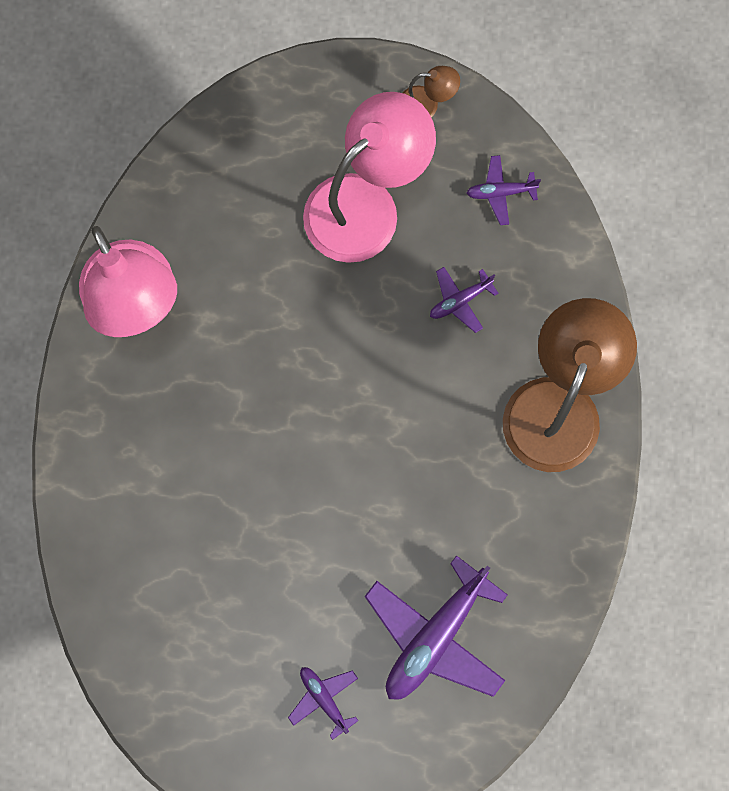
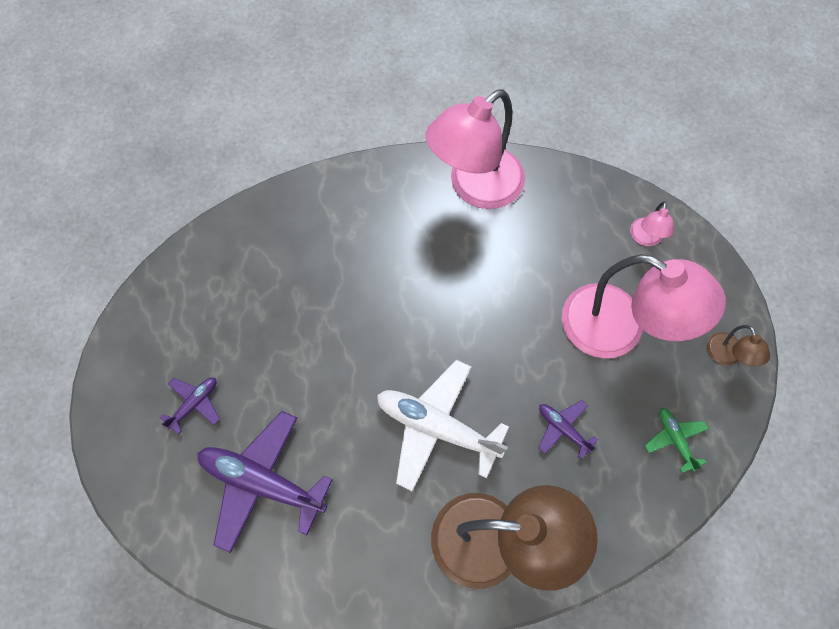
camera: 75 degrees right, 10 degrees down
(264, 134) = (645, 238): none -> pink lamp
(424, 432) = (437, 427): none -> white plane
(500, 192) = (674, 439): purple plane -> green plane

